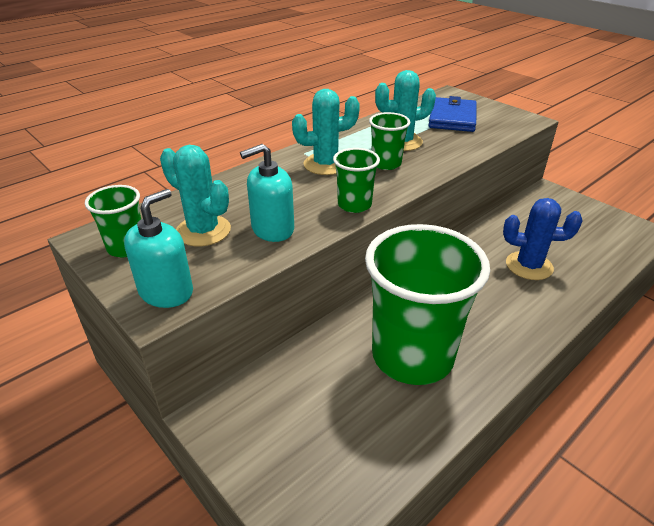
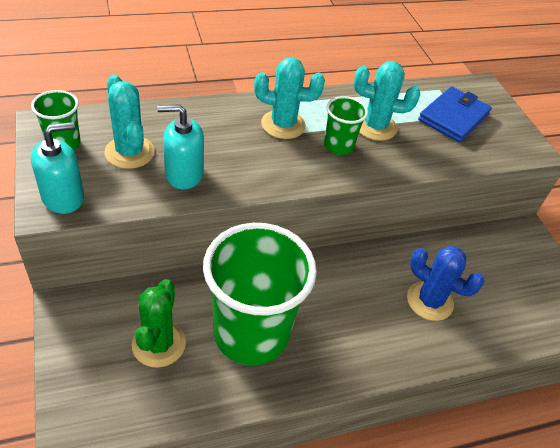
camera: 20 degrees right, 10 degrees up
(335, 406) = (159, 344): none -> green cactus
(354, 205) = (271, 179): green cup -> none

